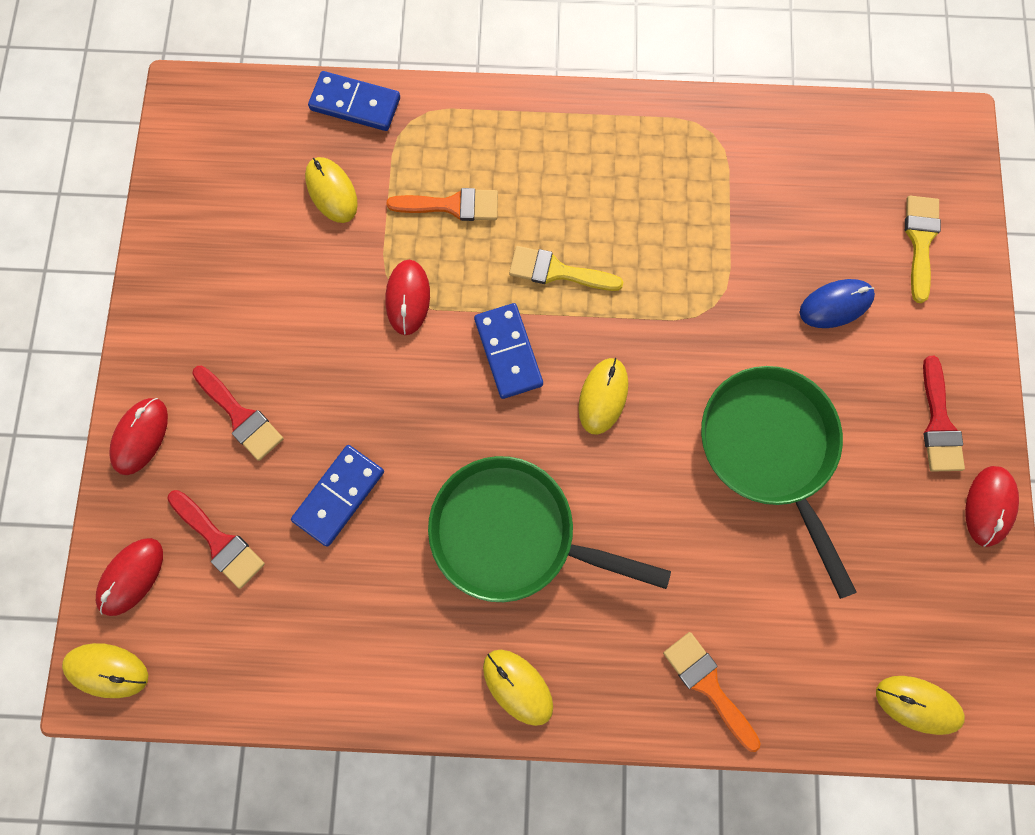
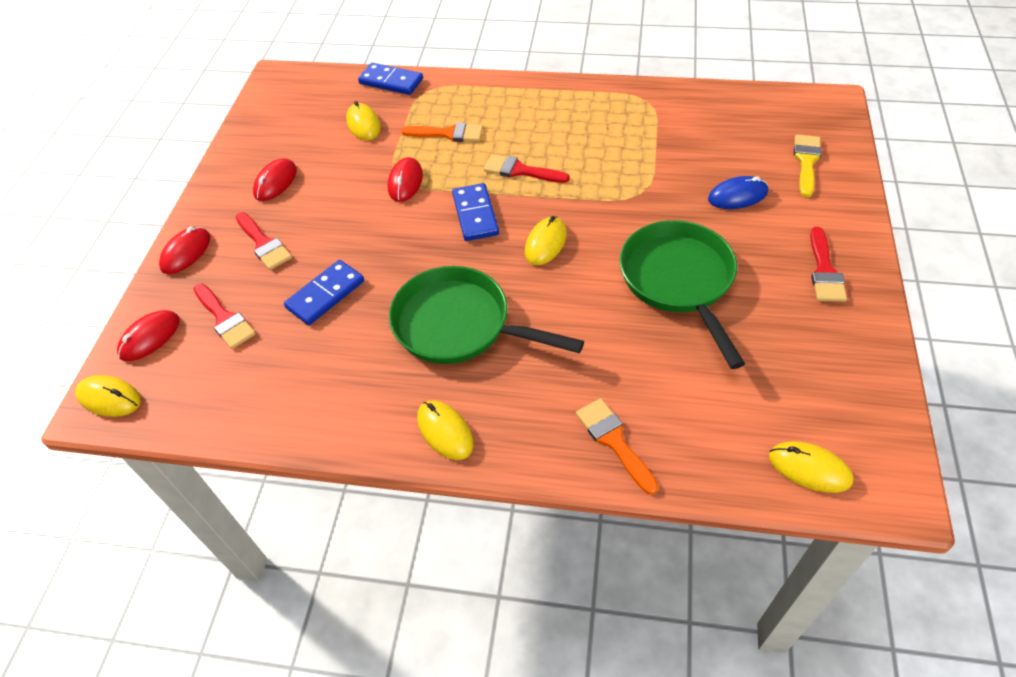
camera: 10 degrees right, 25 degrees down
(557, 271) = (520, 170): yellow brush -> red brush
(988, 506) = (871, 327): red mouse -> red mouse (275, 182)

